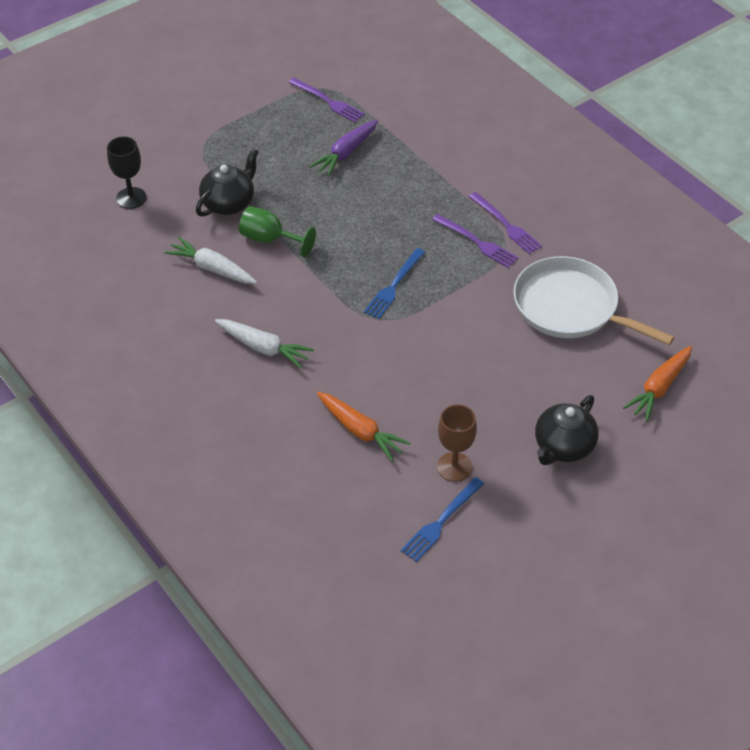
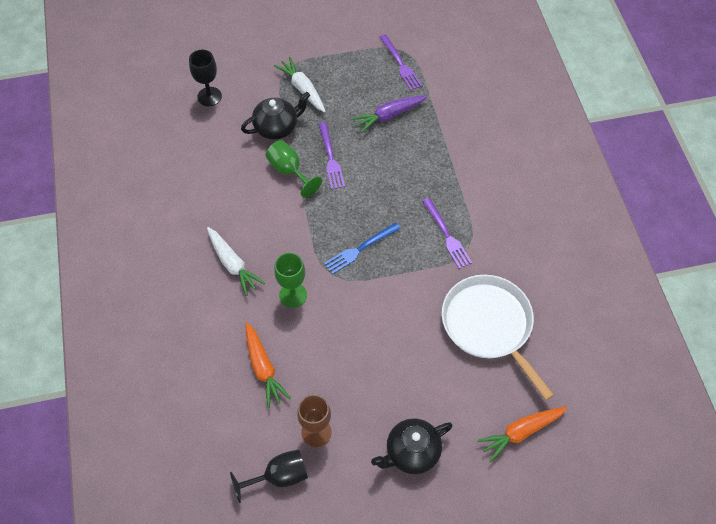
camera: 25 degrees right, 10 degrees up
(212, 268) = (233, 180): white carrot -> white carrot (302, 89)
(349, 353) = (293, 295): none -> green goblet
(441, 522) = (279, 477): blue fork -> black goblet
(506, 225) = (479, 229): purple fork -> purple fork (330, 158)

